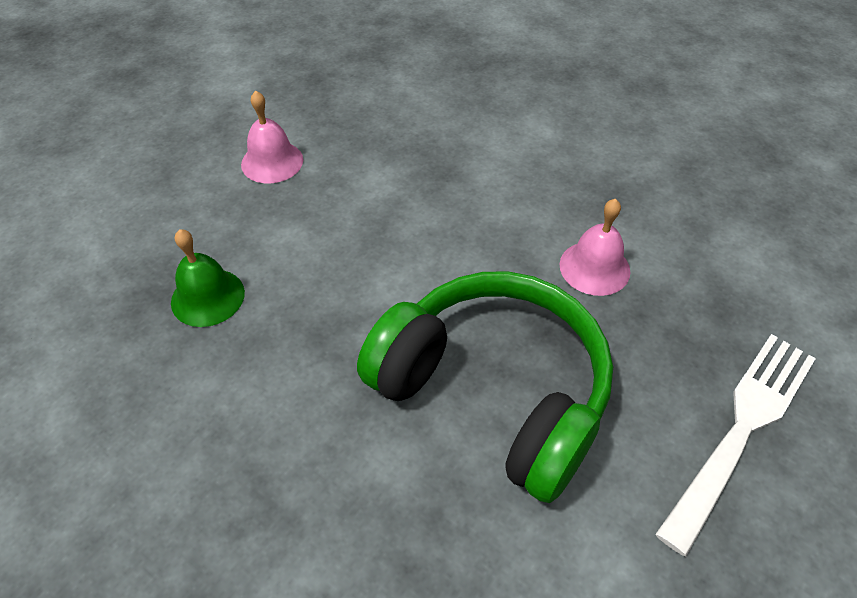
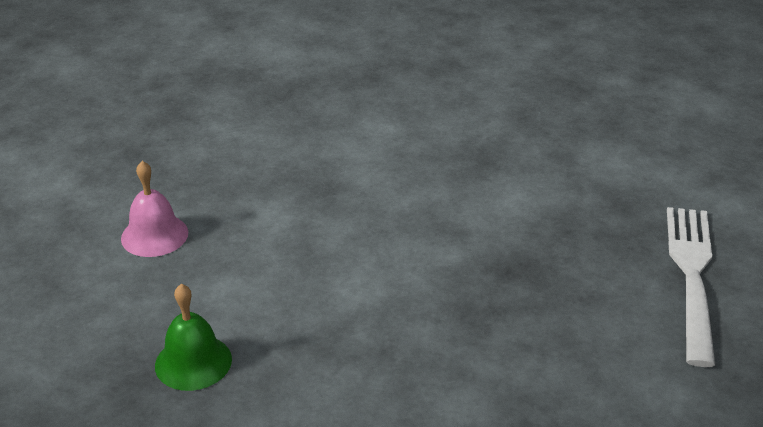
camera: 30 degrees left, 15 degrees down
(493, 392) = (501, 327): green headphones -> none
(594, 267) = (508, 212): pink bell -> none

